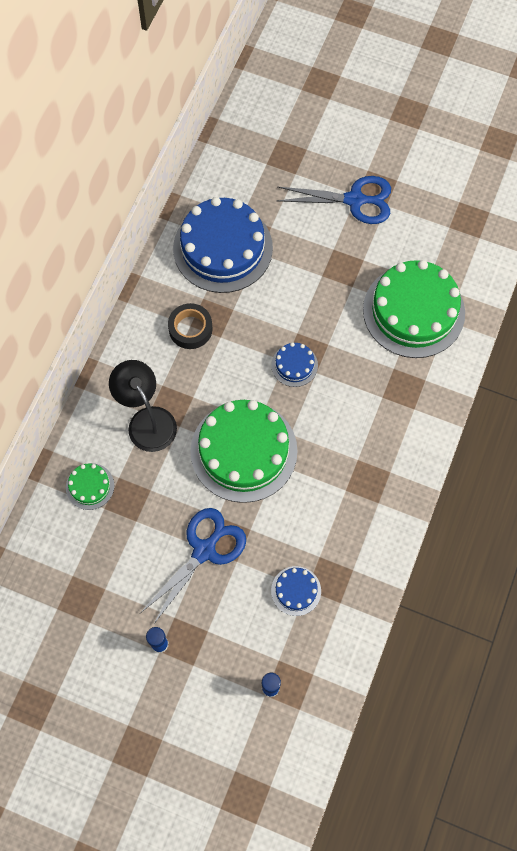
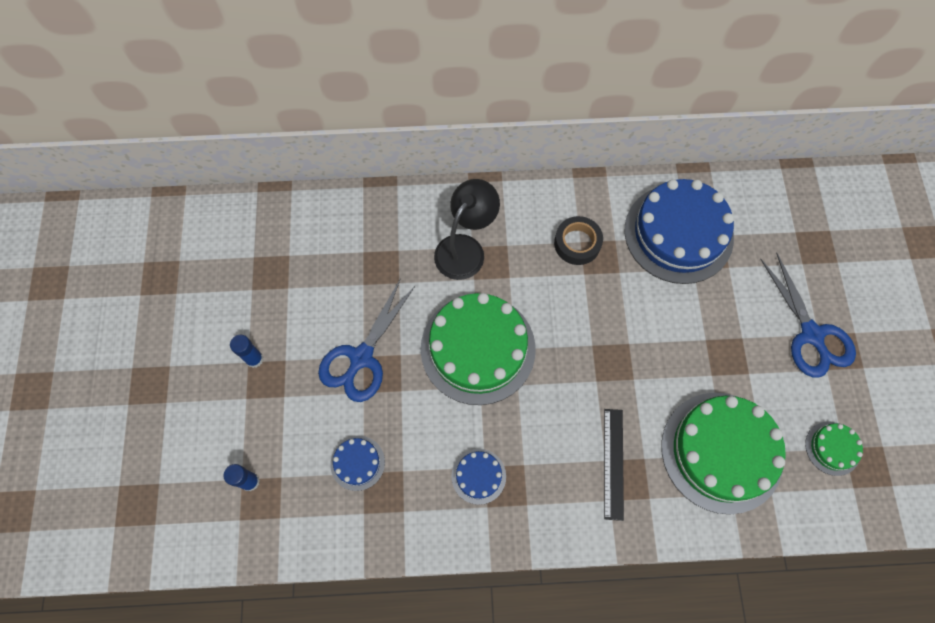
camera: 65 degrees right, 0 degrees up
(90, 486) = (378, 230): green cake -> green cake (832, 448)
(204, 550) = (361, 358): blue scissors -> blue scissors turned 105 degrees clockwise
(294, 365) = (592, 356): blue cake -> blue cake (478, 476)
(387, 392) = (613, 463): none -> black ruler

